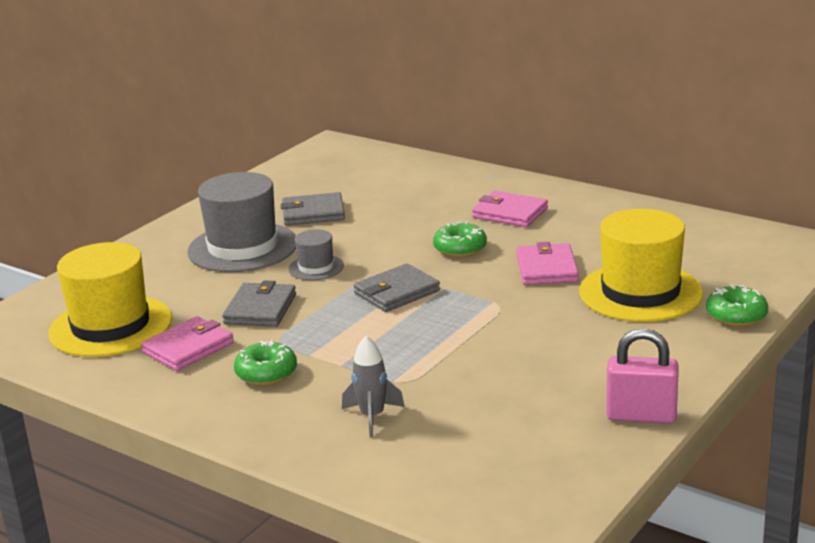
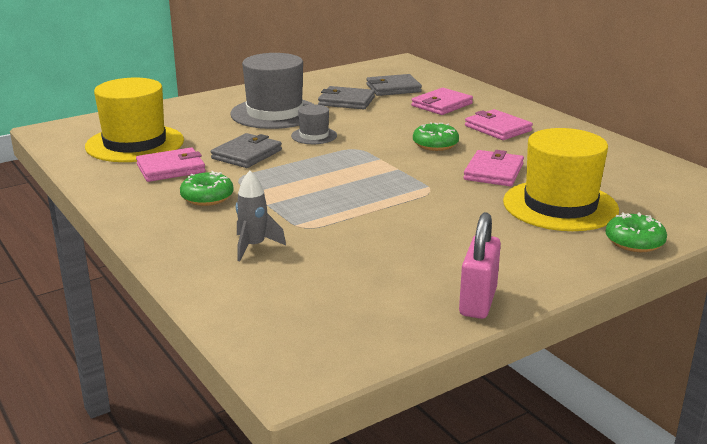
camera: 20 degrees right, 0 degrees up
(397, 292) = (358, 164): grey wallet -> grey wallet (393, 88)
(425, 195) = (442, 105): none -> pink wallet
(641, 416) = (478, 302): pink padlock -> pink padlock turned 75 degrees clockwise

